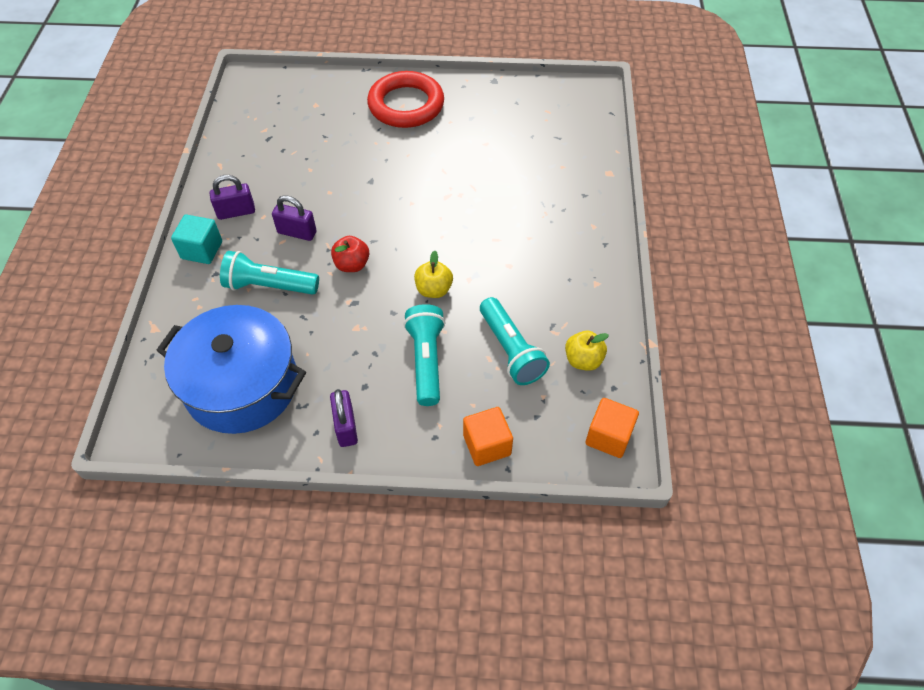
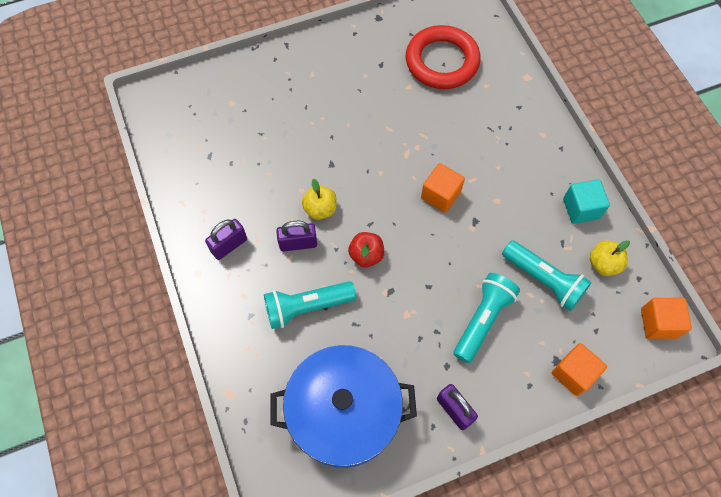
camera: 25 degrees left, 10 degrees up
(202, 250) = (222, 297): turquoise cube -> turquoise cube (581, 208)
(406, 105) = (315, 72): red ring -> red ring (442, 61)
(426, 361) = (482, 320): turquoise flashlight -> turquoise flashlight turned 60 degrees clockwise
(434, 290) = (449, 250): yellow apple -> yellow apple (320, 209)
(456, 241) = (440, 195): none -> orange cube

